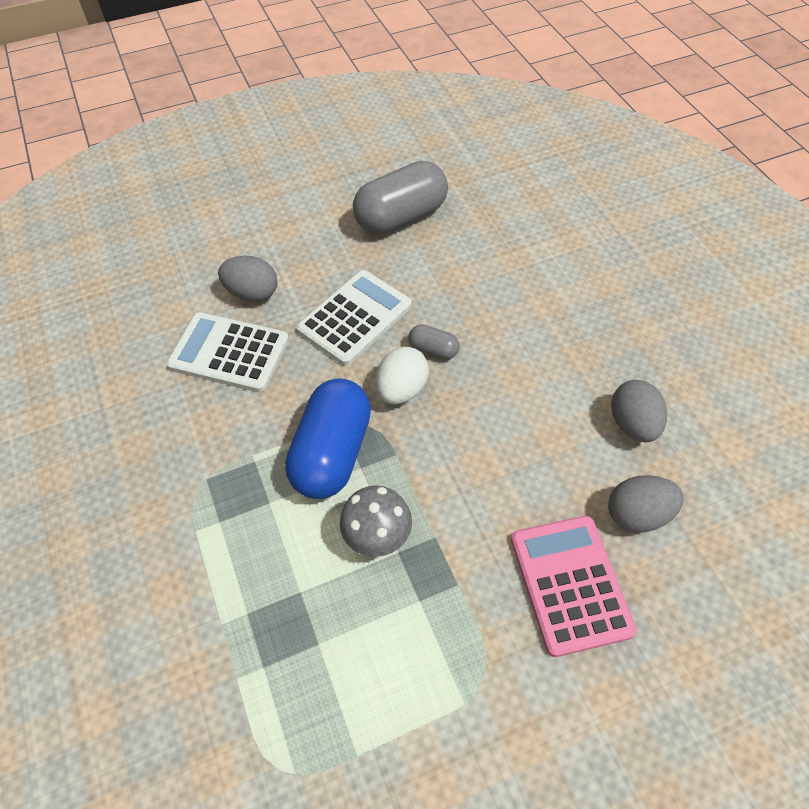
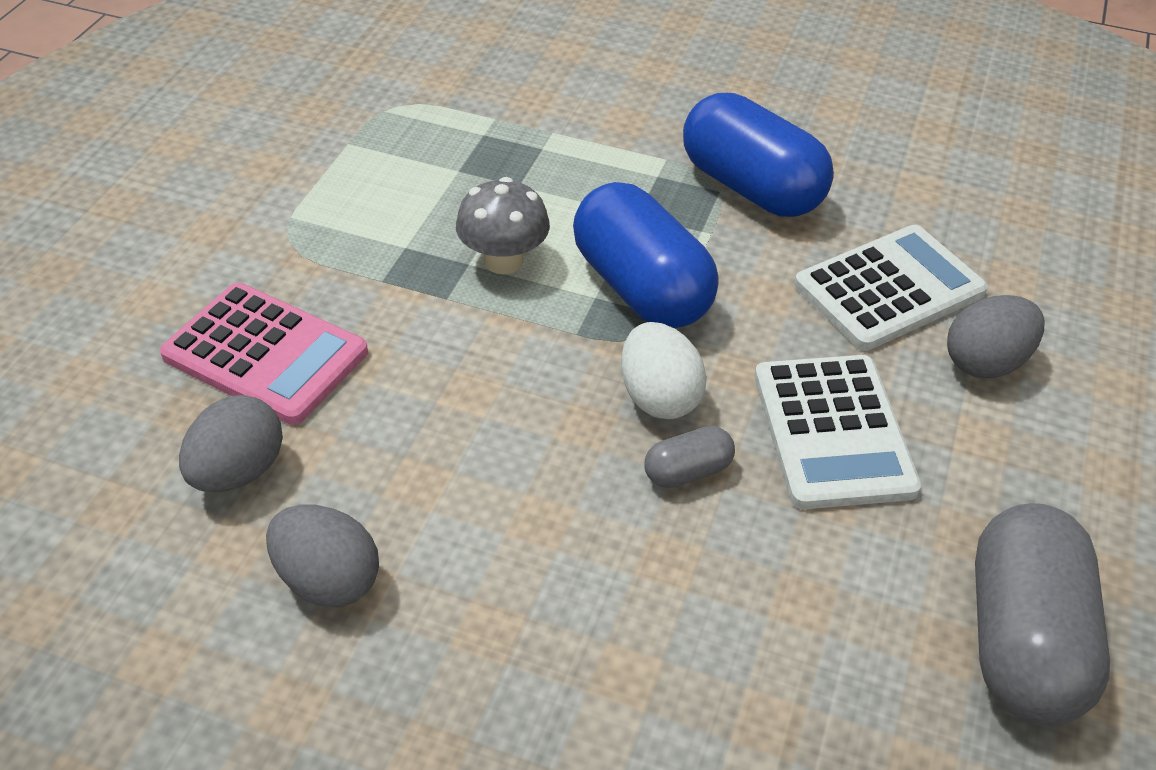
camera: 130 degrees right, 10 degrees down
(189, 465) = (751, 187): none -> blue capsule

